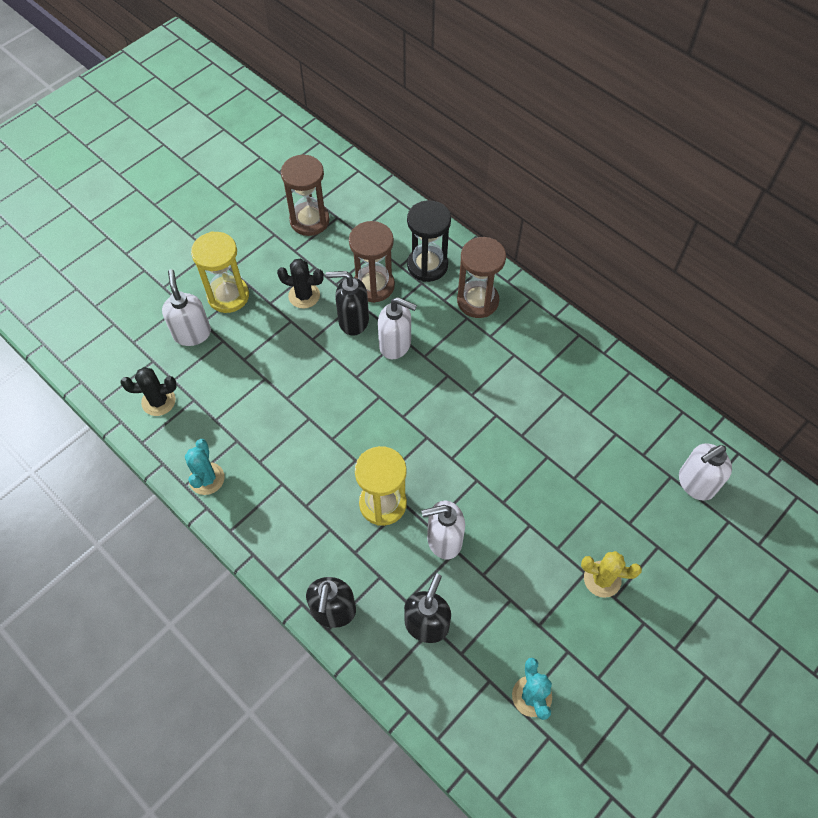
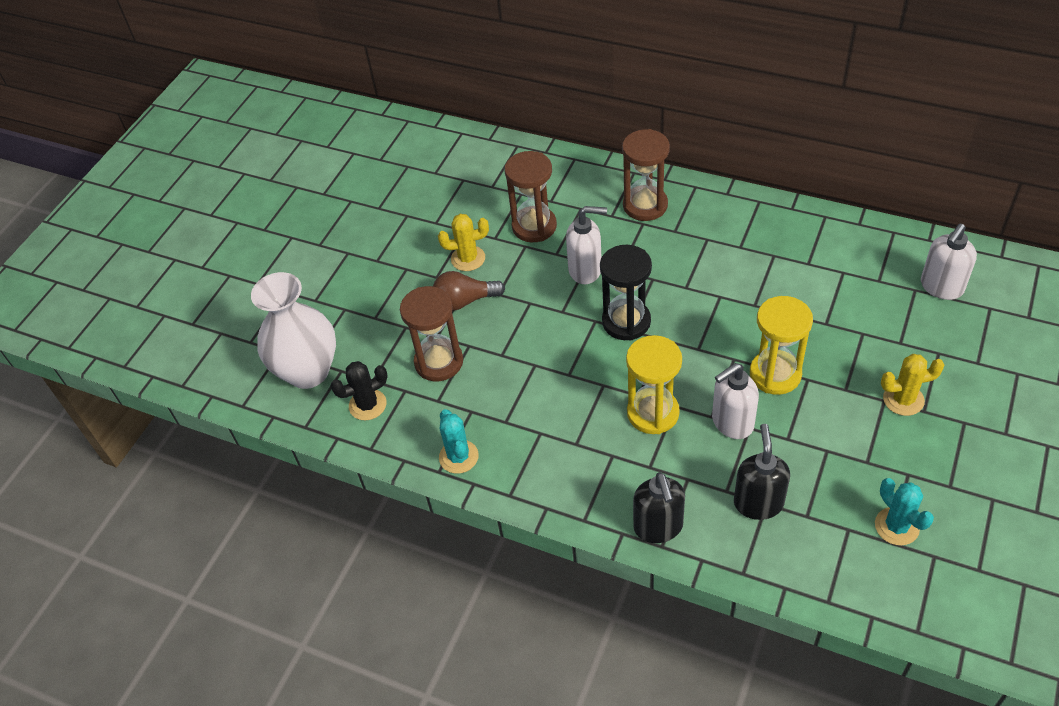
camera: 15 degrees left, 10 degrees down
(127, 351) = (308, 371): none -> white vase
(192, 333) = (369, 331): white soap dispenser -> none
(228, 296) = (389, 285): yellow hourglass -> yellow hourglass (775, 374)
(282, 335) = (465, 301): none -> brown light bulb
(304, 295) = (468, 258): black cactus -> yellow cactus
(309, 220) = (436, 191): brown hourglass -> brown hourglass (439, 362)
(353, 321) = (530, 264): black soap dispenser -> none
(427, 265) = (578, 191): black hourglass -> black hourglass (626, 322)

